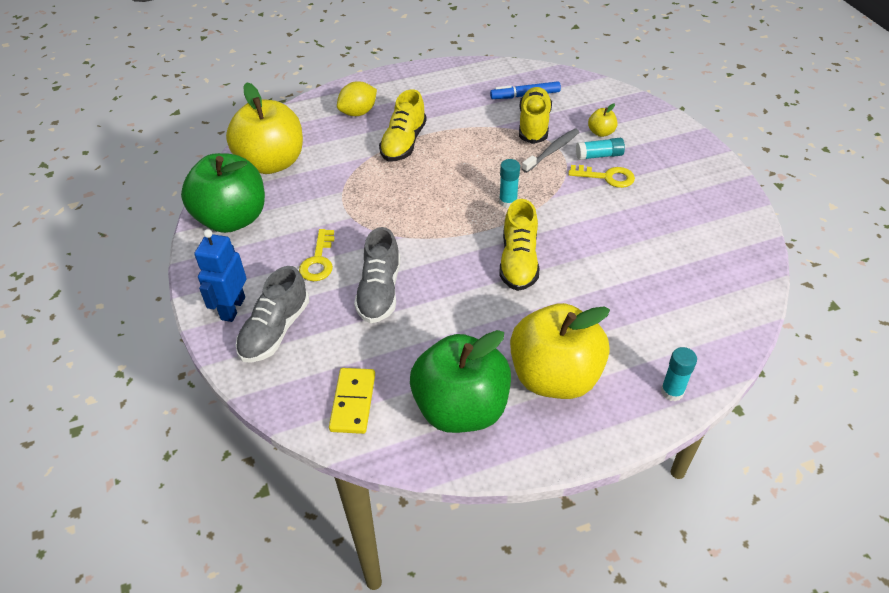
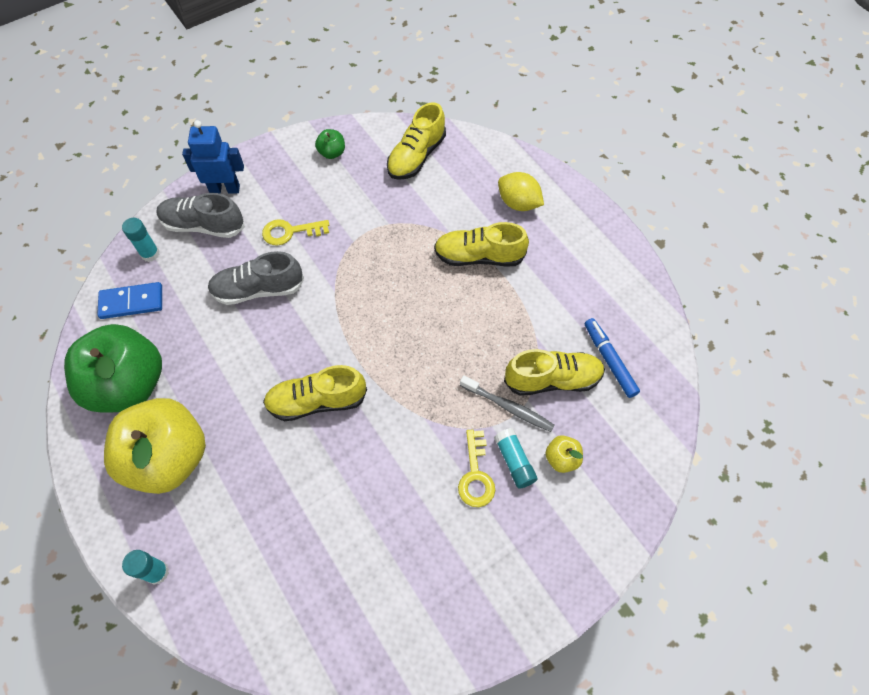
camera: 75 degrees right, 15 degrees up
(232, 219) = (332, 153): green apple -> green apple, size x0.40
(272, 163) = (416, 156): yellow apple -> yellow shoe
(353, 402) = (132, 302): yellow domino -> blue domino
(508, 202) = (407, 375): turquoise glue stick -> turquoise glue stick (150, 254)

